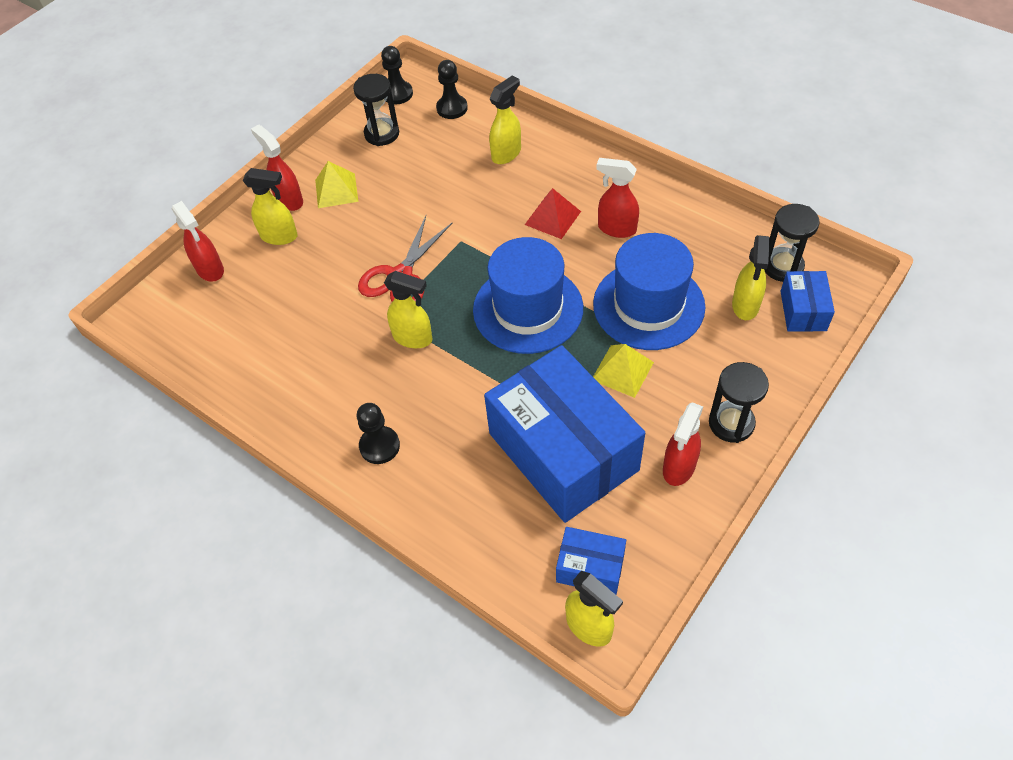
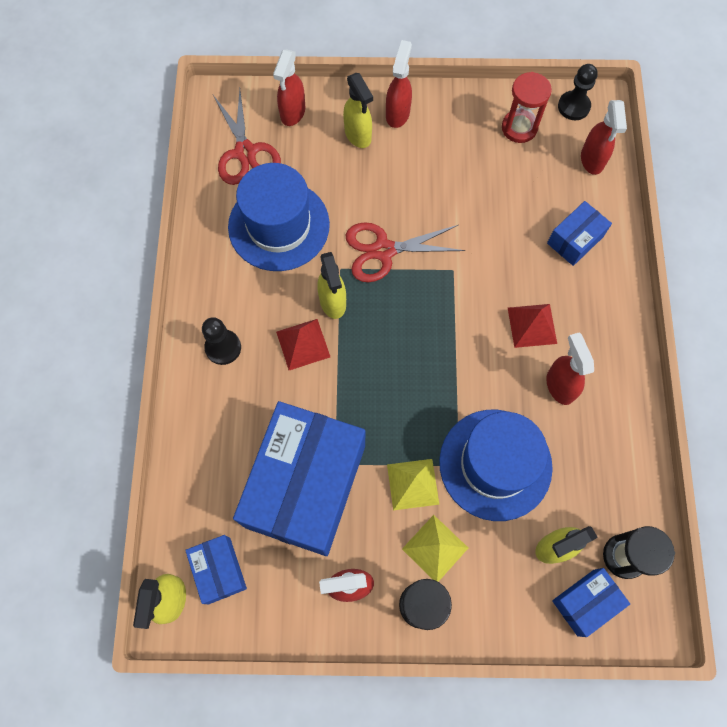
camera: 50 degrees right, 15 degrees up
(210, 325) = (245, 152): none -> red scissors
(336, 190) = (433, 140): yellow pyramid -> yellow pyramid (435, 548)
(382, 134) = (519, 128): black hourglass -> red hourglass
(431, 381) = (303, 344): none -> red pyramid
(452, 108) = (592, 160): black pawn -> red spray bottle
(506, 154) = (575, 240): yellow spray bottle -> blue box
(528, 309) = (422, 369): blue hat -> blue hat (279, 225)

